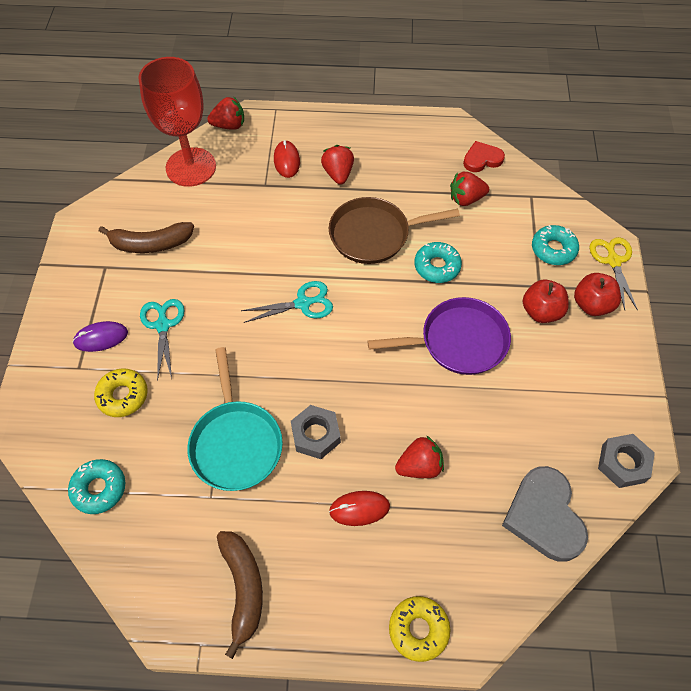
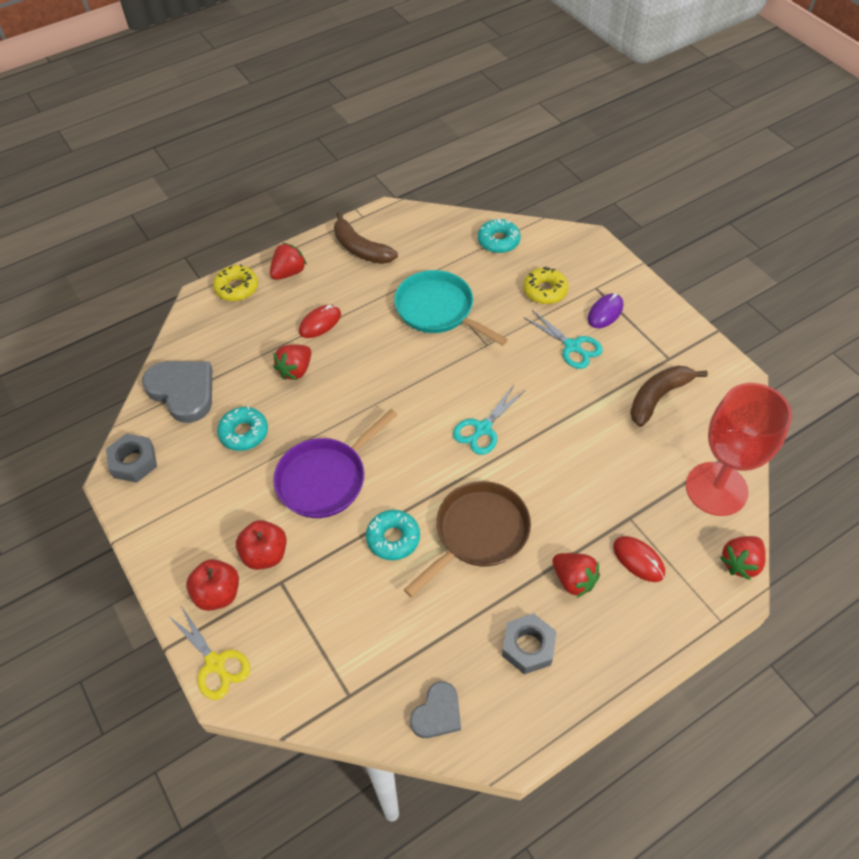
camera: 145 degrees right, 5 degrees down
(316, 435) = (387, 346): grey nut -> grey nut (528, 647)
(466, 199) = (418, 640): red strawberry -> red strawberry (289, 272)
(482, 159) = (437, 713): red heart -> grey heart
(553, 249) = (287, 636): turquoise donut -> turquoise donut (244, 433)

